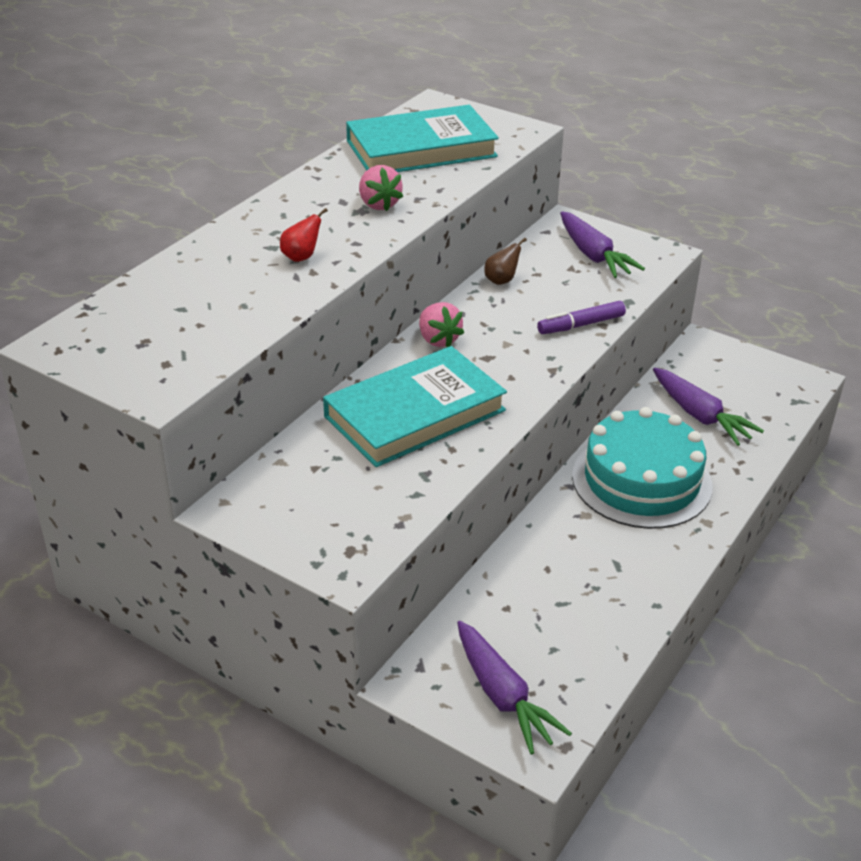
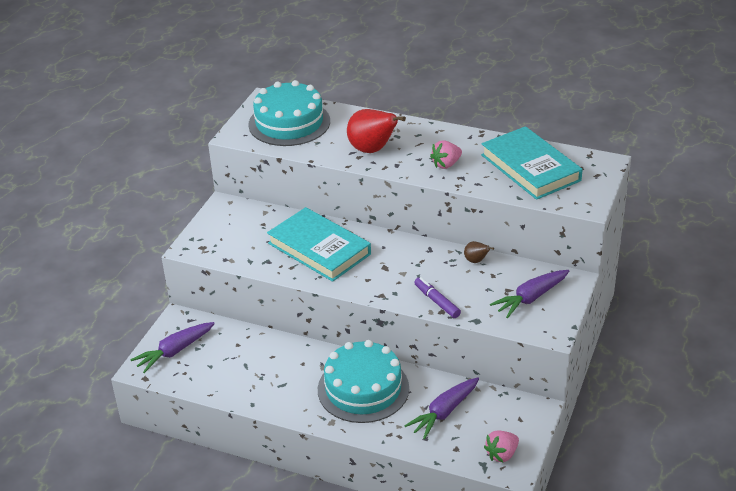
camera: 80 degrees right, 0 degrees up
(159, 326) = (289, 123): none -> turquoise cake
(301, 257) = (372, 150): red pear -> red pear, size x2.10
(438, 340) = (396, 245): pink strawberry -> pink strawberry (502, 454)

